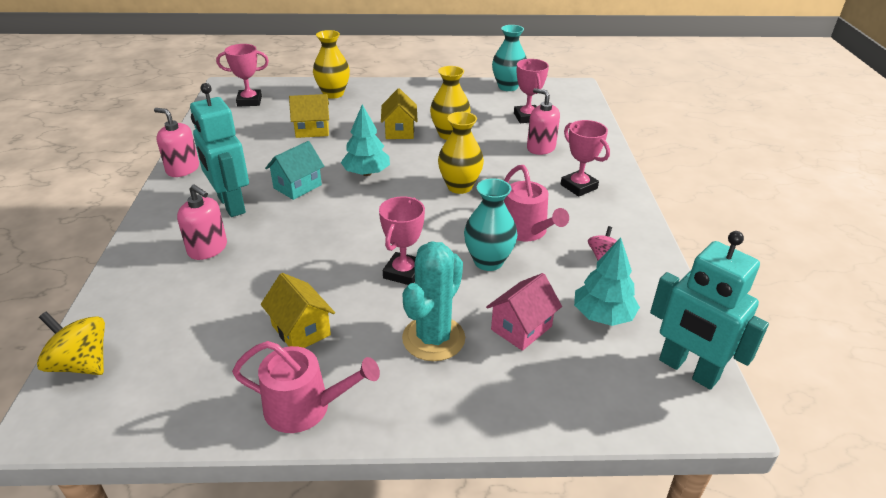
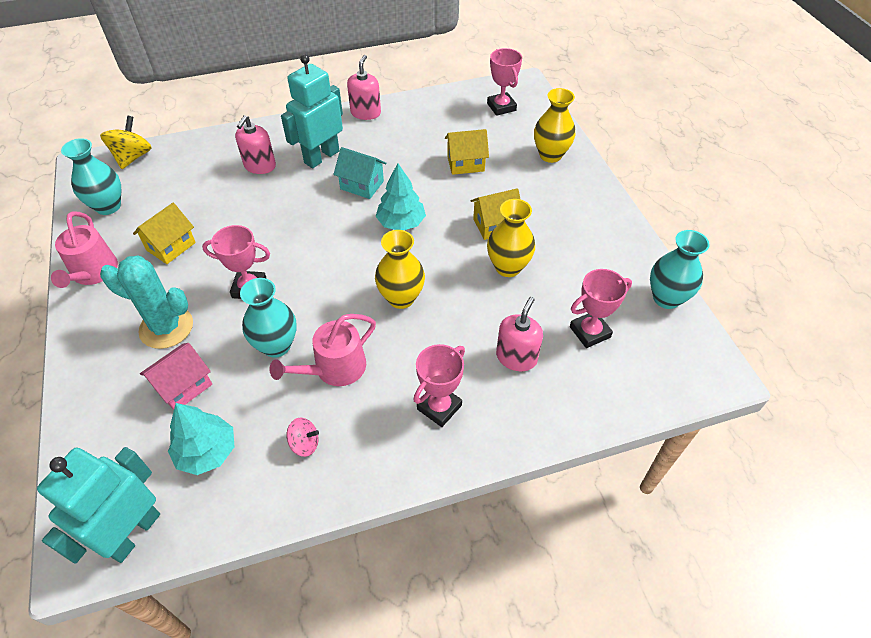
camera: 75 degrees right, 15 degrees up
(175, 392) = (108, 206): none -> turquoise vase
(312, 130) = (465, 164): yellow house -> yellow house turned 75 degrees counterclockwise
(521, 328) = (183, 387): pink house -> pink house turned 75 degrees counterclockwise

